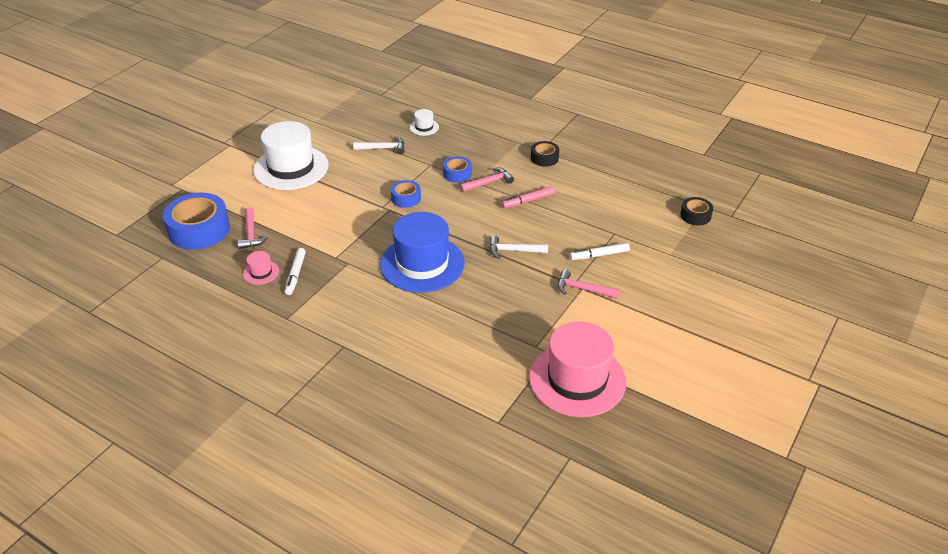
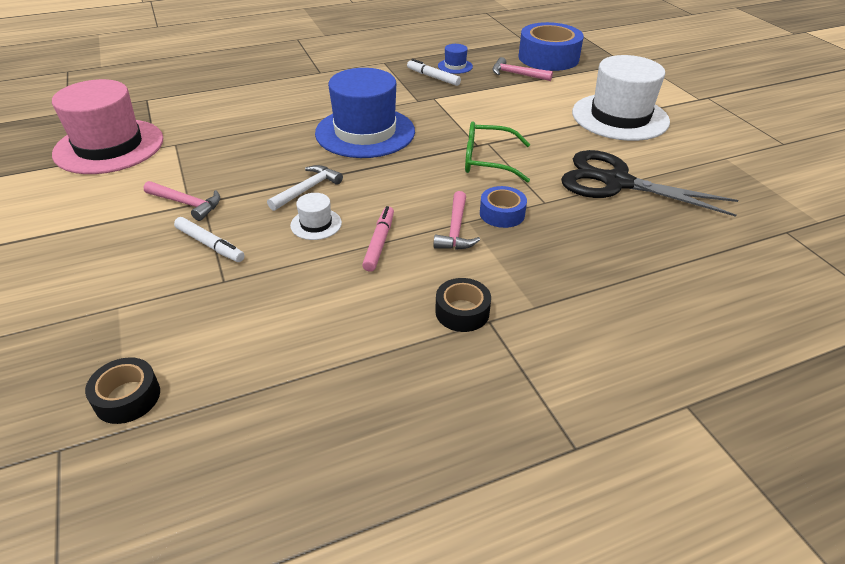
camera: 125 degrees right, 0 degrees up
(261, 272) = (455, 66): pink hat -> blue hat
(383, 148) = (616, 182): white hammer -> black scissors
(406, 198) = (487, 161): blue tape -> green glasses
(424, 127) = (652, 233): white hat -> white hat (316, 224)
(583, 289) = (186, 204): pink hammer -> pink hammer turned 60 degrees clockwise
(599, 255) = (210, 244): white marker -> white marker turned 105 degrees clockwise

